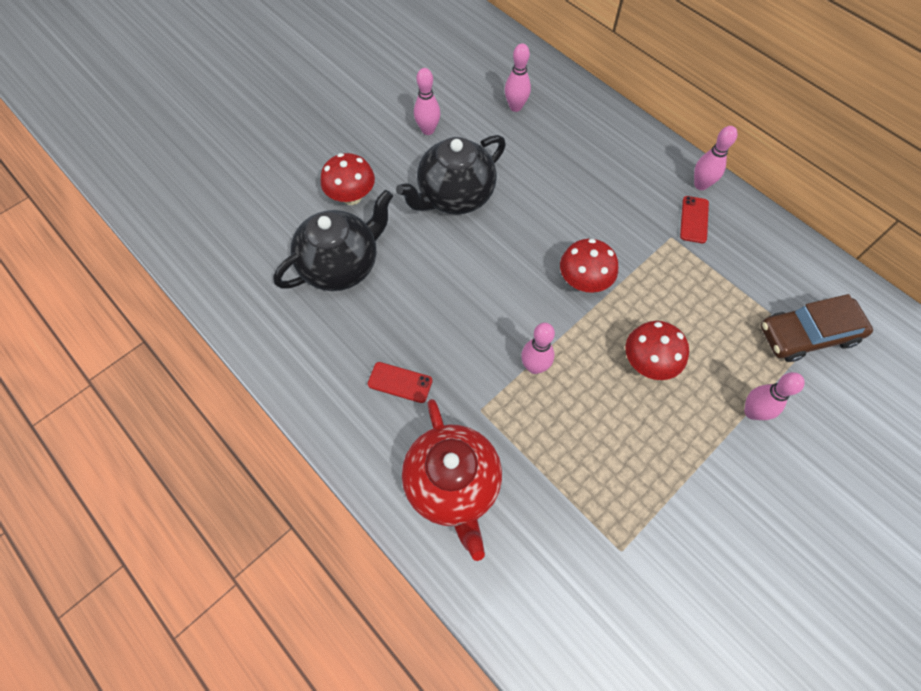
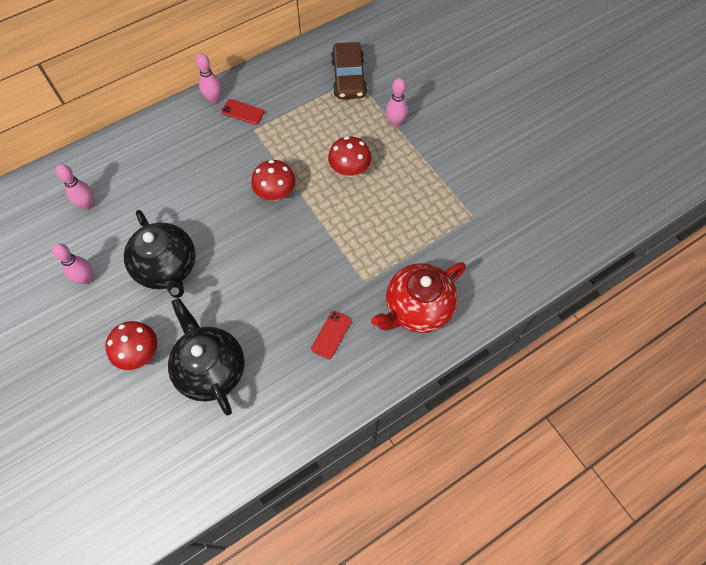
camera: 80 degrees left, 0 degrees up
(453, 485) = (417, 309): red teapot -> red teapot turned 150 degrees clockwise
(534, 367) = (338, 240): pink bowling pin -> none

